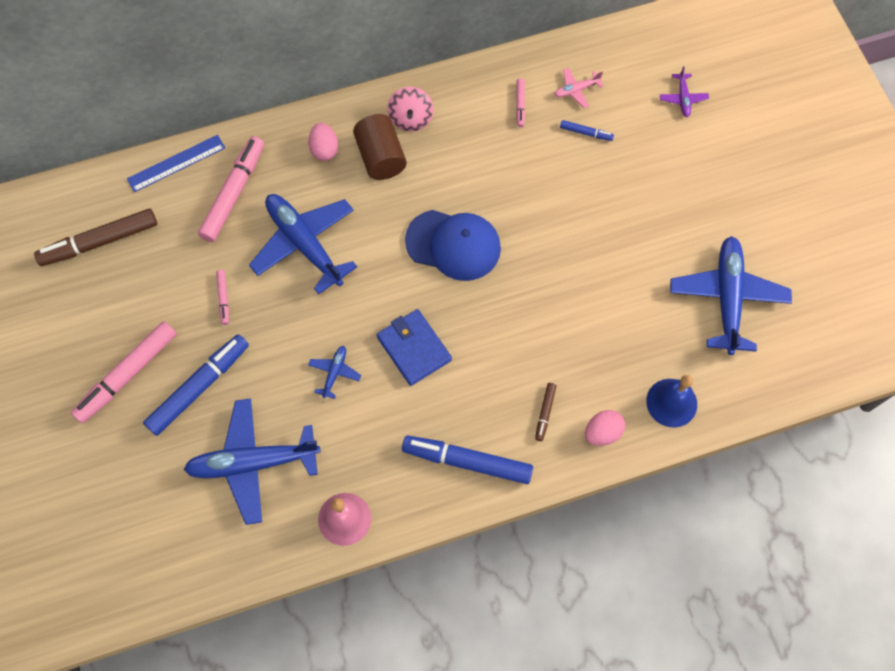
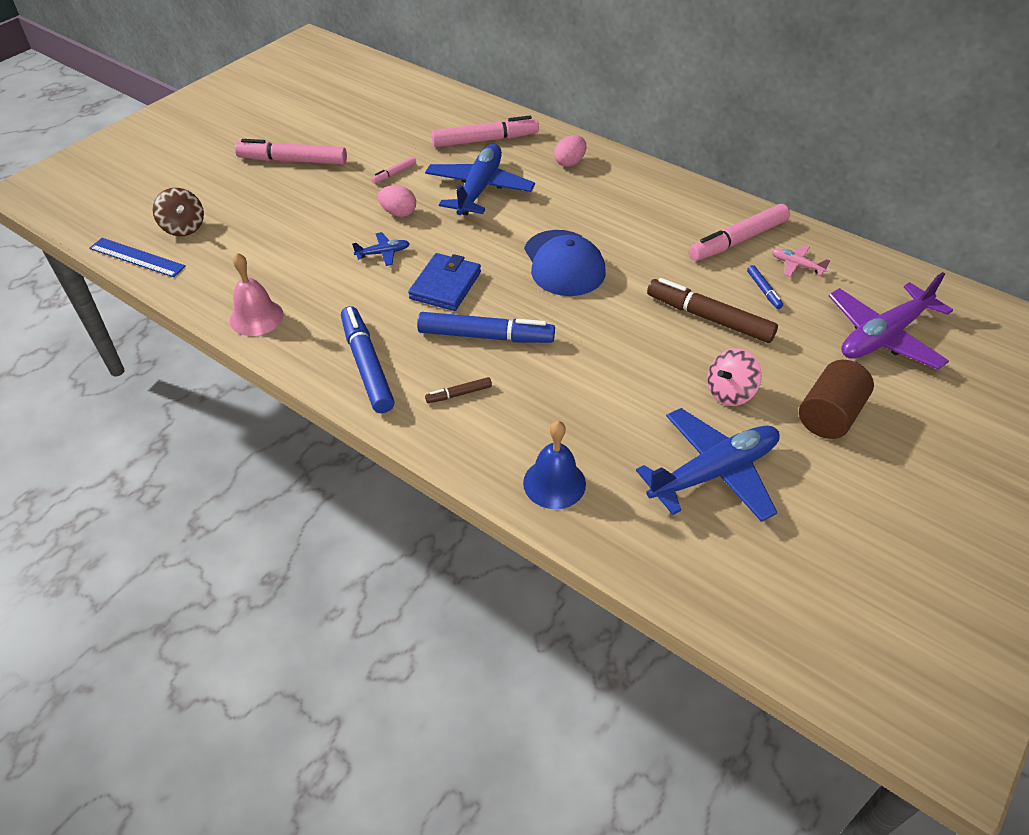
camera: 55 degrees right, 20 degrees down
(100, 242) = (386, 106): brown marker -> brown marker (710, 318)
(161, 524) = (183, 227): none -> brown spinning top
(176, 163) = (480, 107): blue ruler -> blue ruler (137, 257)
(198, 388) = (310, 195): blue marker -> blue marker (485, 336)
(252, 463) = (268, 247): blue plane -> none
(380, 157) = (596, 191): brown cylinder -> brown cylinder (829, 415)
(411, 119) = (649, 190): pink spinning top -> pink spinning top (729, 392)
(520, 105) = (738, 240): pink marker -> pink marker, size x2.14
(602, 432) = (474, 444): pink egg -> pink egg (398, 213)
(683, 98) = (883, 336): purple plane -> purple plane, size x2.26

